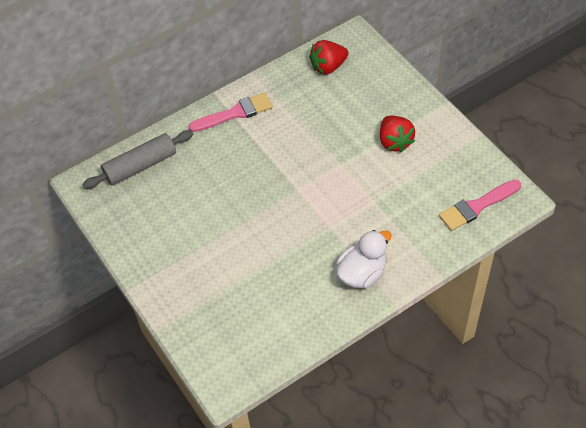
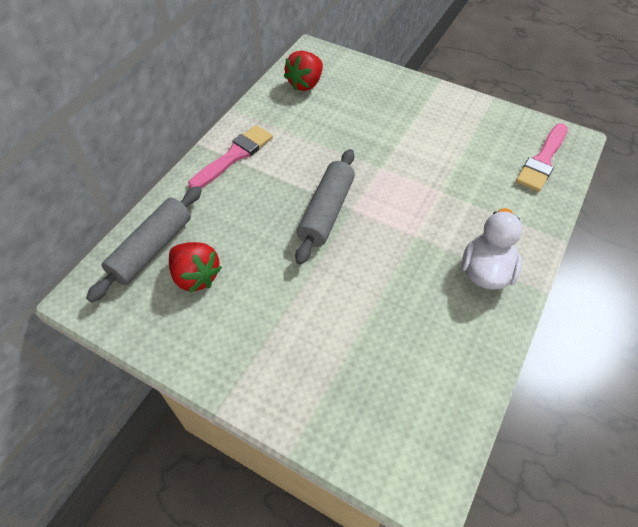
camera: 30 degrees left, 0 degrees up
(276, 184) = (326, 212): none -> grey rolling pin
(394, 142) = (419, 129): red strawberry -> red strawberry (196, 276)

